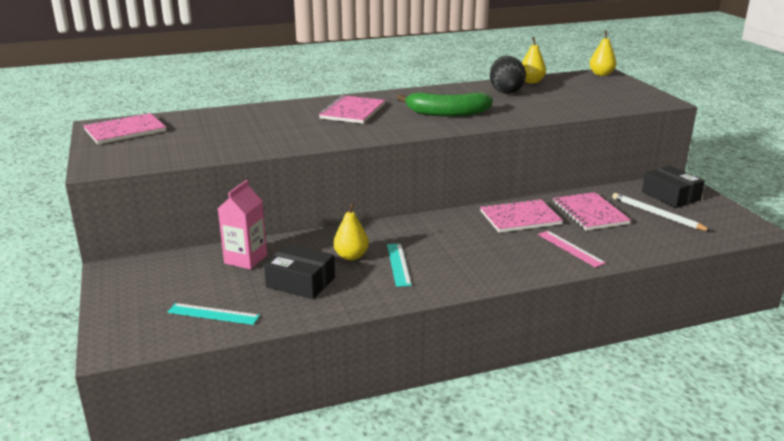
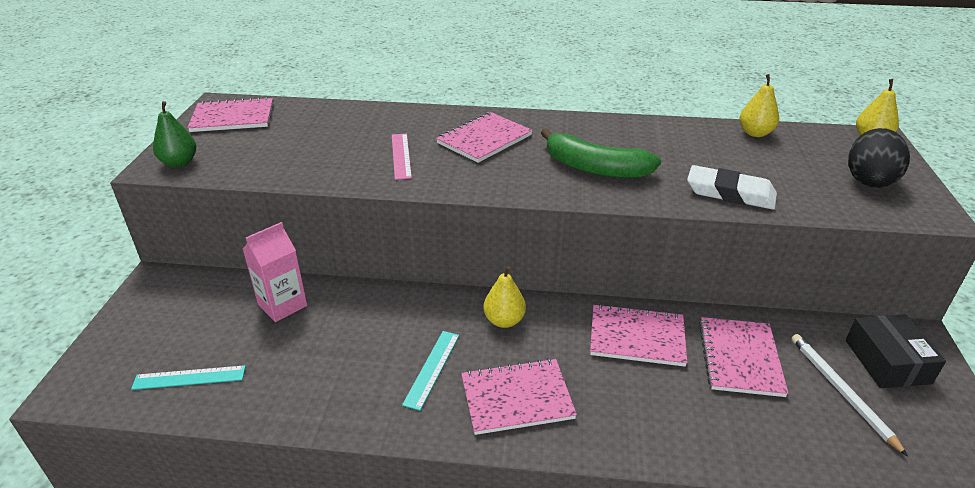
camera: 25 degrees right, 10 degrees up
(115, 162) = (179, 163): none -> green pear
(213, 314) = (189, 378): turquoise ruler -> turquoise ruler turned 45 degrees counterclockwise
(300, 282) = (308, 360): black box -> none
(351, 256) = (390, 337): yellow pear -> yellow pear (504, 320)
(470, 264) = (517, 398): none -> pink notebook
(506, 91) = (705, 144): black egg -> black egg (869, 180)
(544, 111) = (730, 193): none -> white eraser
(570, 248) = (667, 416): pink ruler -> pink ruler (401, 155)

